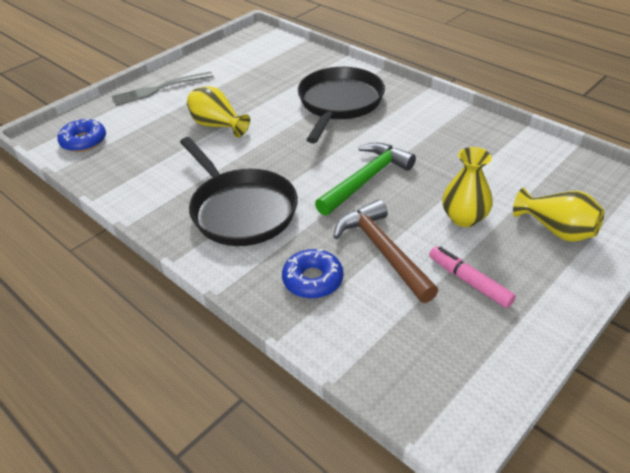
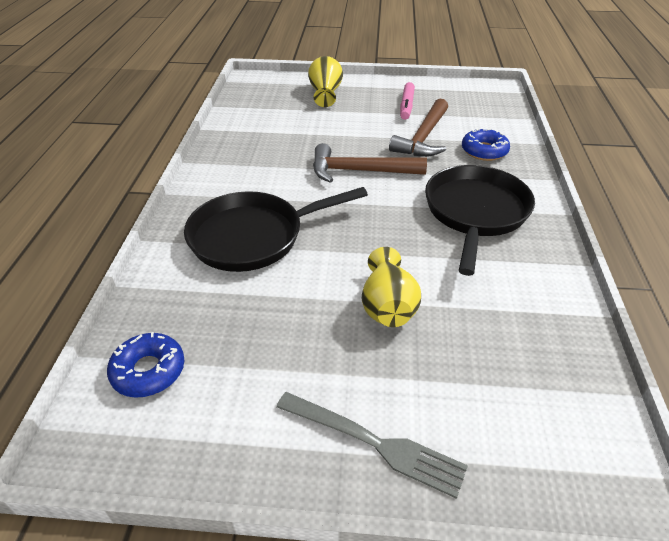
camera: 130 degrees left, 0 degrees up
(84, 141) = (565, 421): blue donut -> blue donut (148, 371)
(366, 179) = (359, 171): green hammer -> brown hammer
(464, 218) = (352, 122): yellow vase -> none

